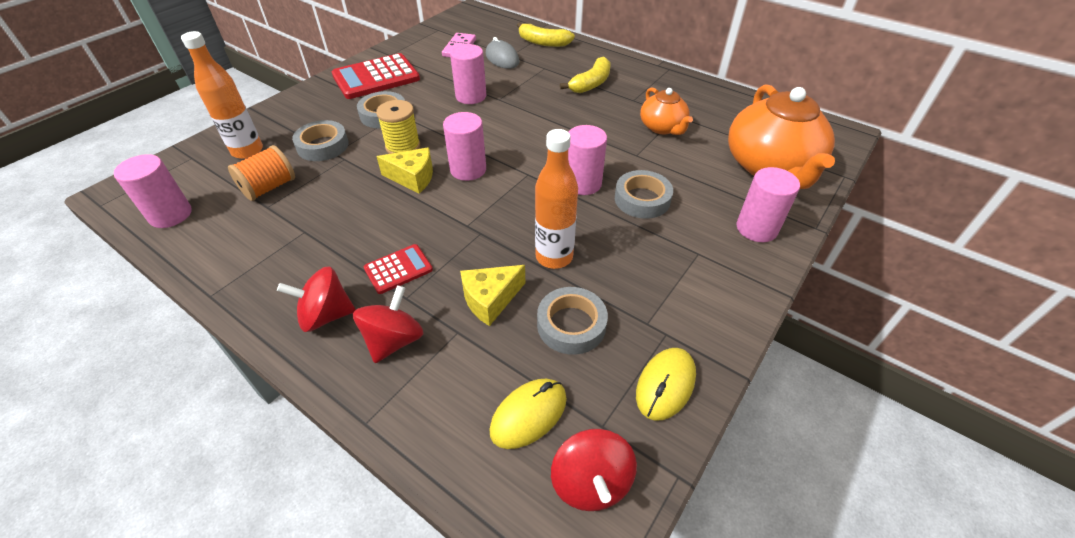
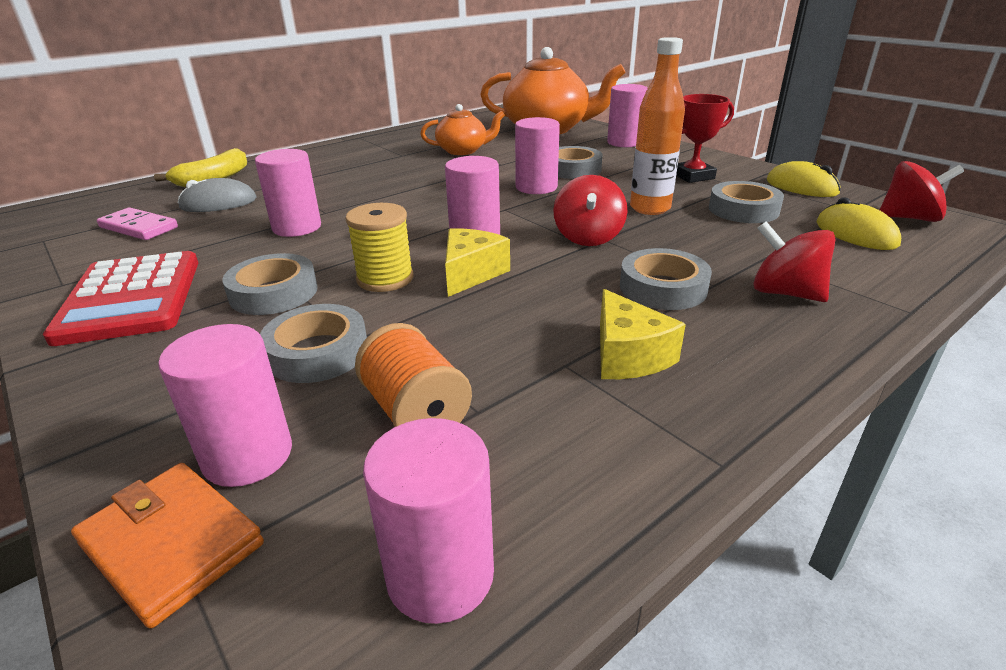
camera: 75 degrees left, 15 degrees down
(203, 151) = (172, 544): none -> orange wallet
(247, 151) = (248, 455): orange bottle -> pink cylinder
(326, 315) = (752, 339): red spinning top -> red spinning top (588, 237)
(398, 269) = (663, 288): red calculator -> grey tape
(490, 300) = (713, 240): yellow cheese -> yellow cheese (628, 355)
(591, 83) = (348, 167): yellow banana -> none
(661, 287) = (693, 176): none -> red trophy

